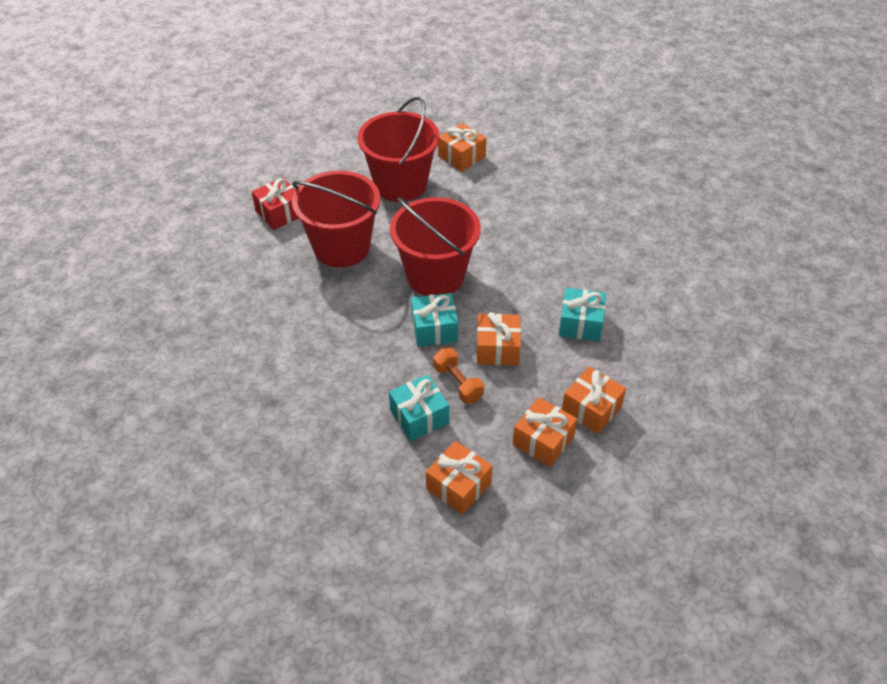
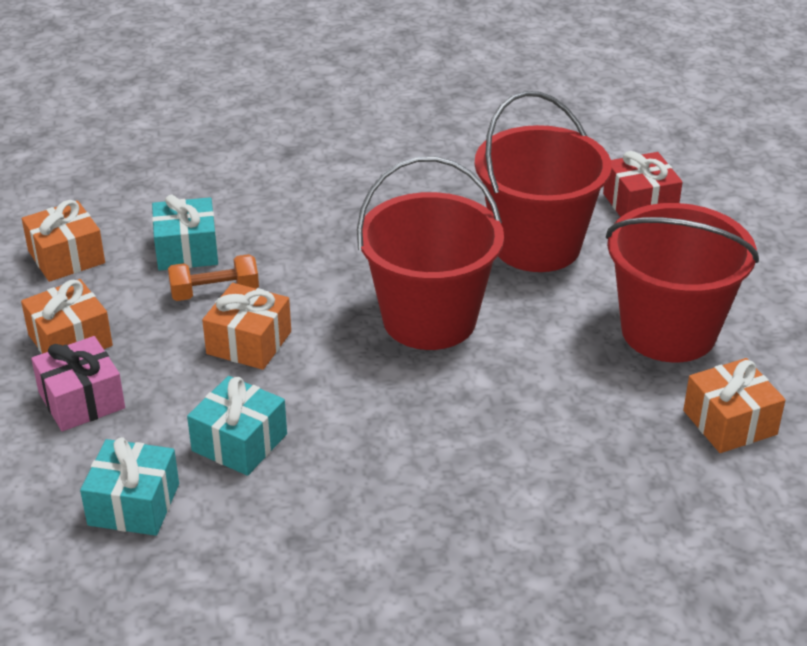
camera: 110 degrees right, 10 degrees down
(434, 329) = (323, 294): turquoise gift -> turquoise gift (134, 504)
(591, 409) = (81, 400): orange gift -> pink gift

